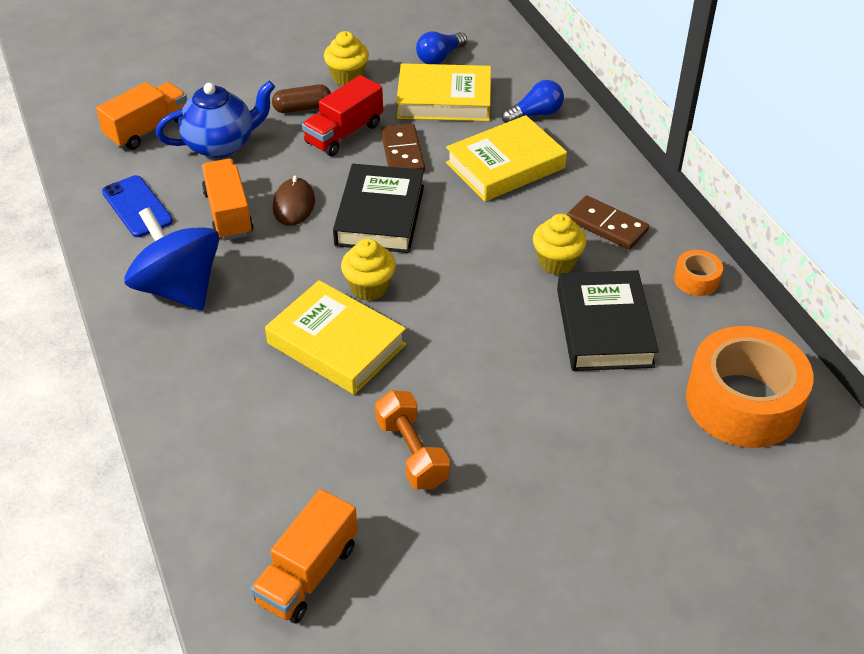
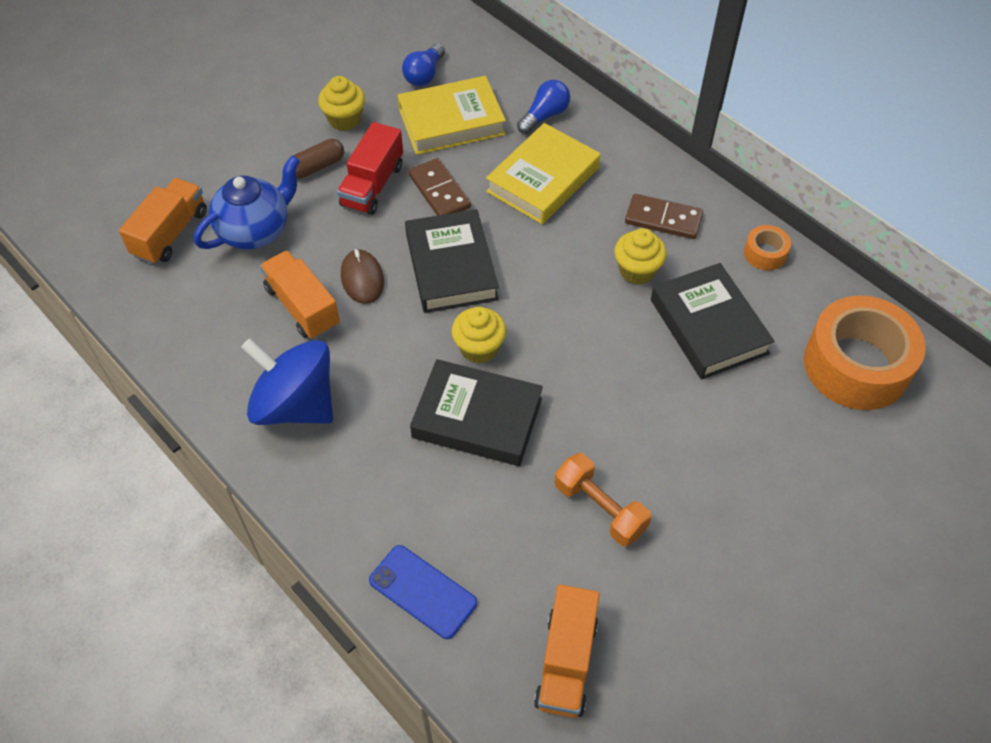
camera: 20 degrees left, 10 degrees up
(137, 206) = (205, 325): blue phone -> blue phone (423, 591)
(336, 344) = (477, 418): yellow book -> black book

